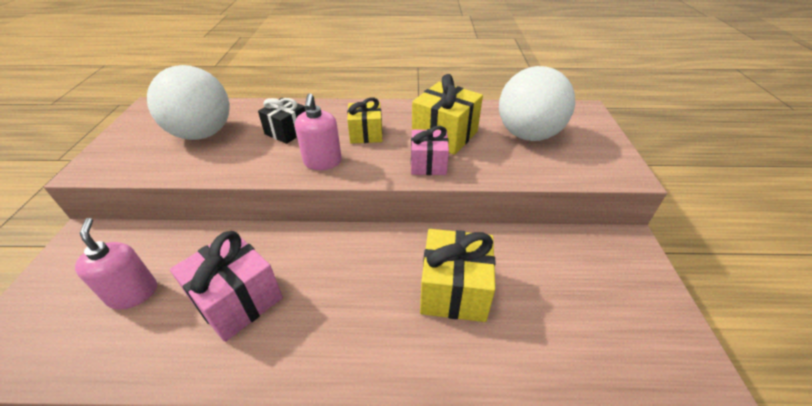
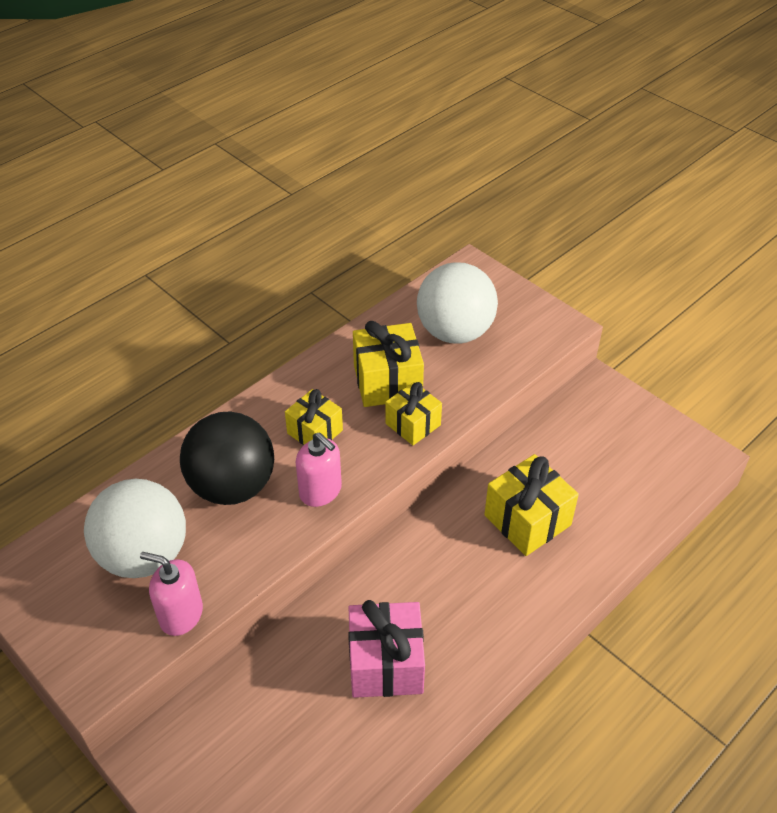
camera: 45 degrees left, 5 degrees up
(133, 293) = (292, 738): pink soap dispenser -> pink soap dispenser (181, 615)
(287, 132) = (232, 486): black gift -> black ball
(428, 164) = (413, 424): pink gift -> yellow gift

